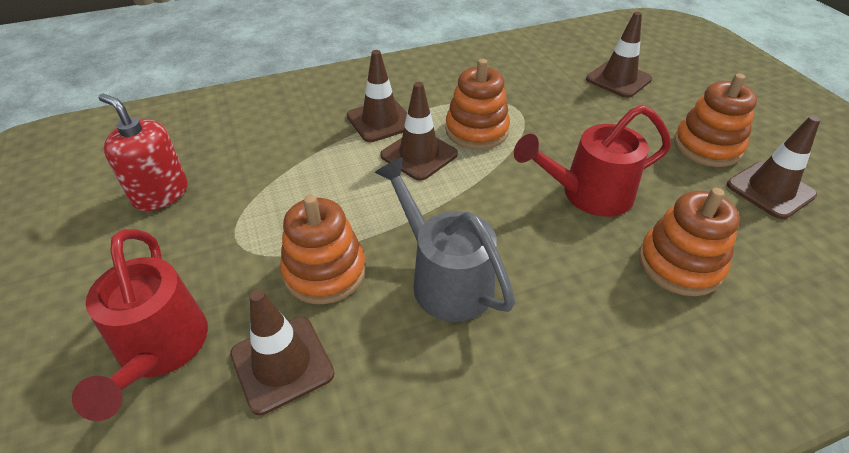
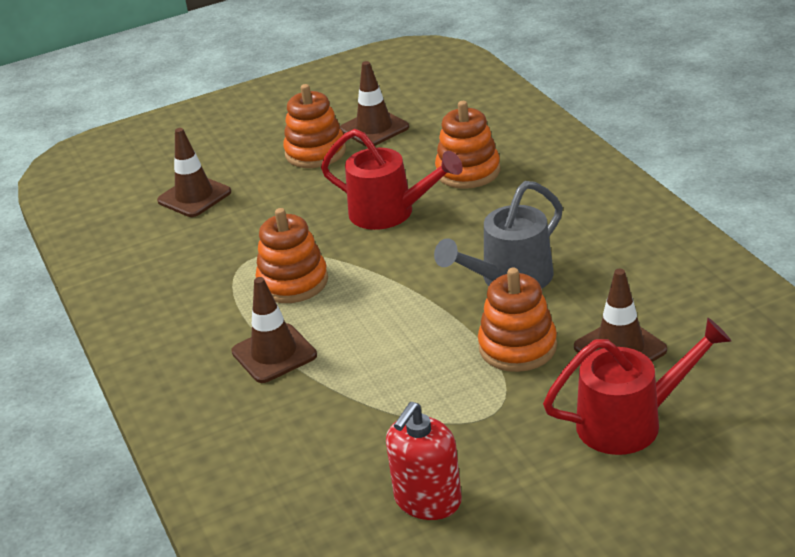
camera: 90 degrees left, 10 degrees down
(419, 155) = (338, 316): brown traffic cone -> none
(587, 195) = (391, 213): red watering can -> red watering can turned 45 degrees counterclockwise

